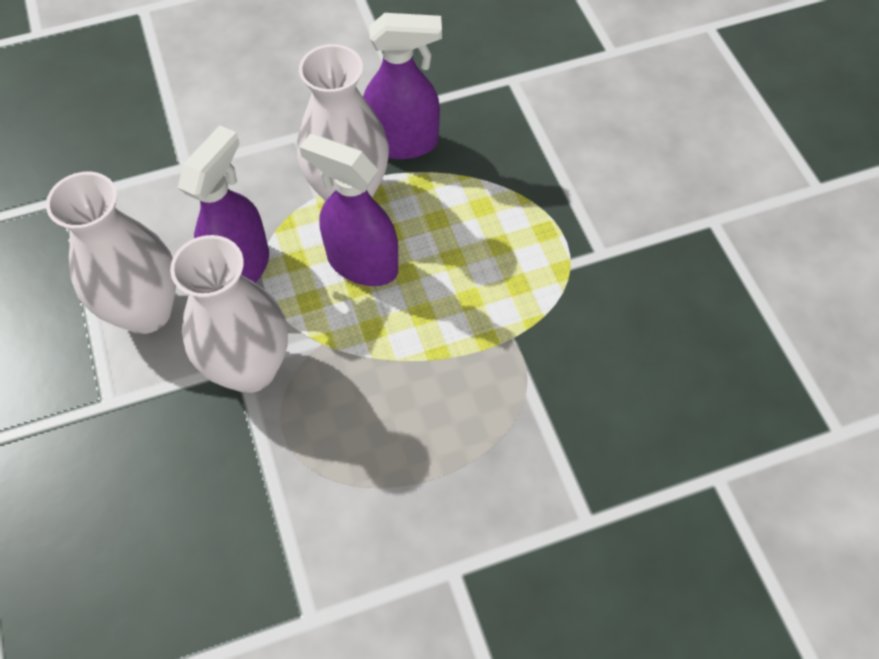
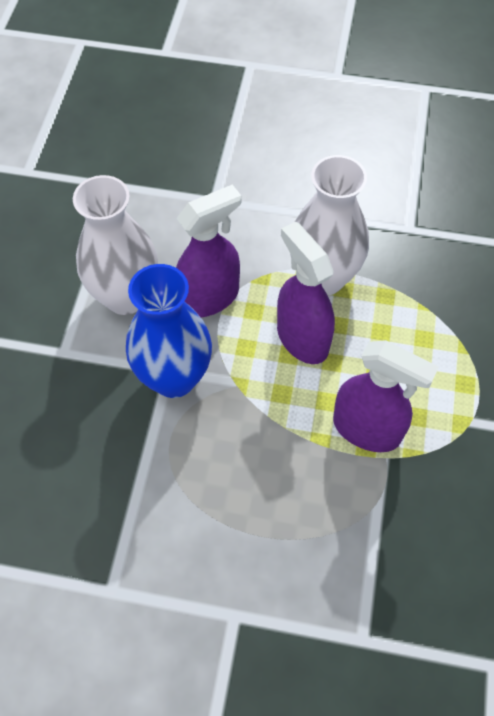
camera: 30 degrees right, 0 degrees up
(250, 368) = (174, 378): white vase -> blue vase
(403, 143) = (389, 257): purple spray bottle -> purple spray bottle (367, 429)

